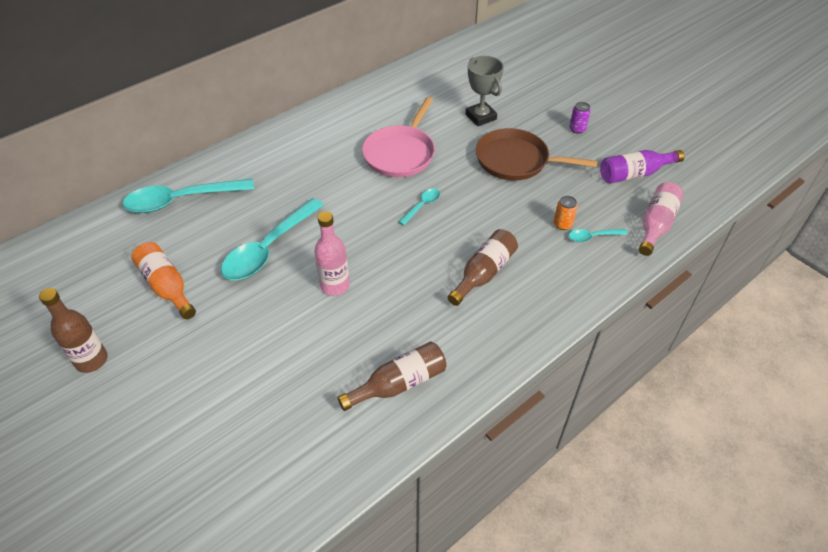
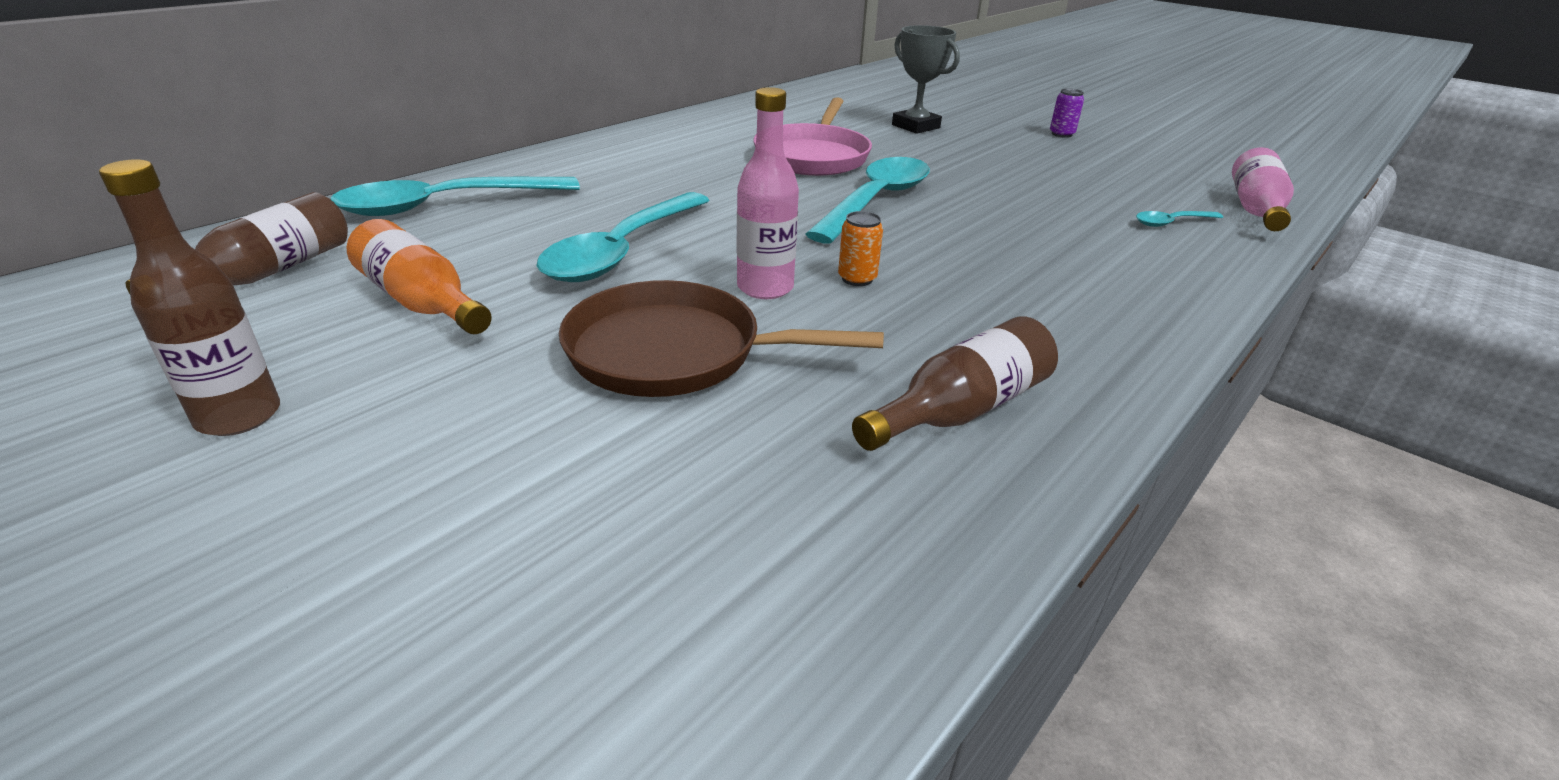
camera: 10 degrees left, 15 degrees down
(422, 206) = (876, 201): turquoise spoon -> turquoise spoon, size x2.18
(483, 273) = (1026, 264): brown bottle -> brown bottle (267, 273)
(516, 160) = (994, 159): brown pan -> brown pan (674, 352)
(562, 224) = (1114, 212): orange can -> orange can (857, 279)
(634, 174) = (1177, 167): purple bottle -> none

